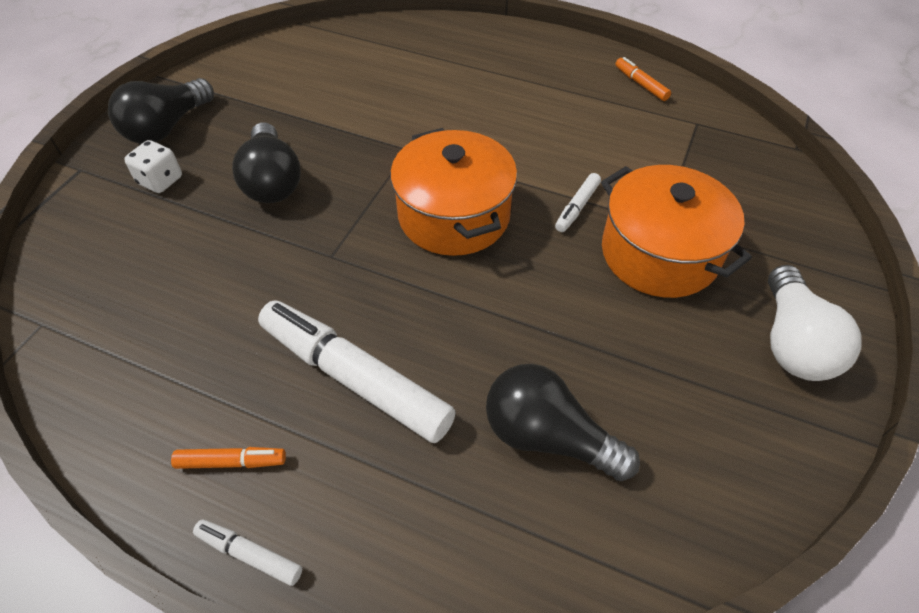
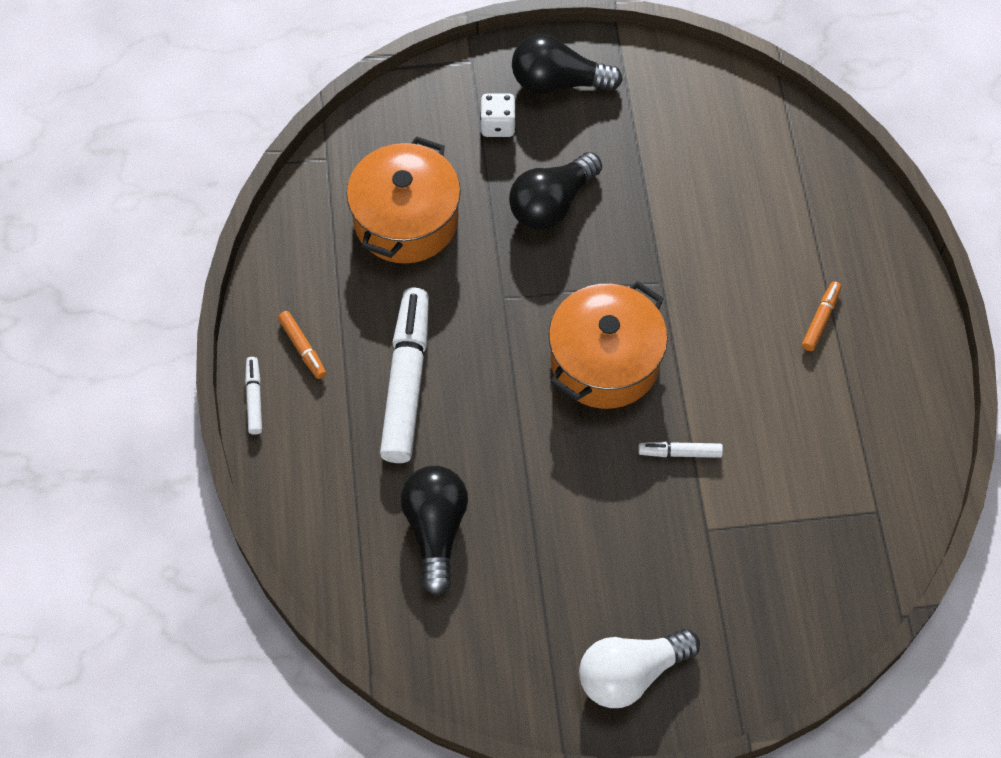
camera: 60 degrees right, 10 degrees up
(641, 84) = (906, 436): orange marker -> orange marker (820, 319)
(659, 254) = (666, 540): orange pot -> orange pot (406, 220)

